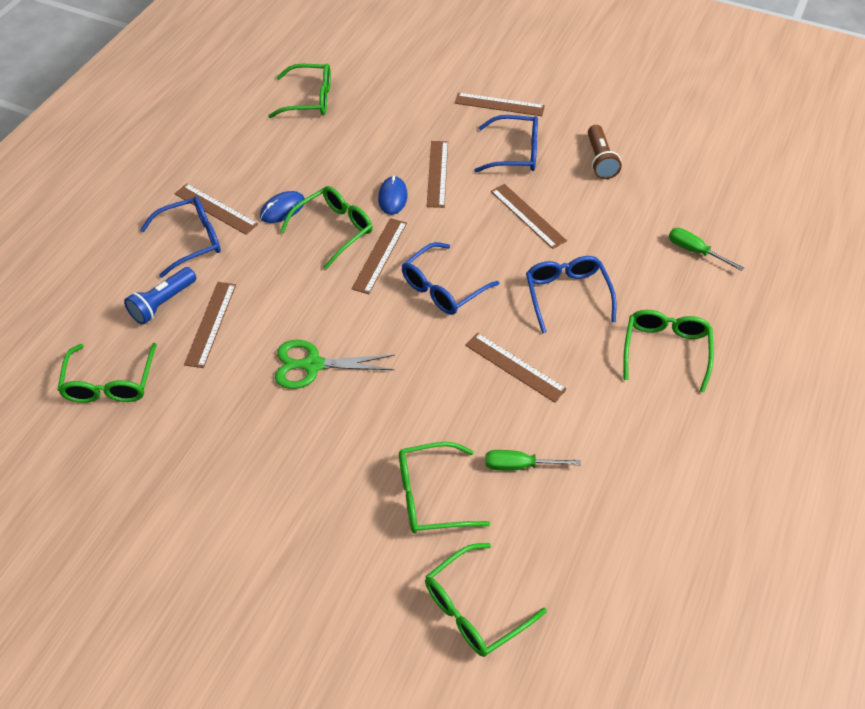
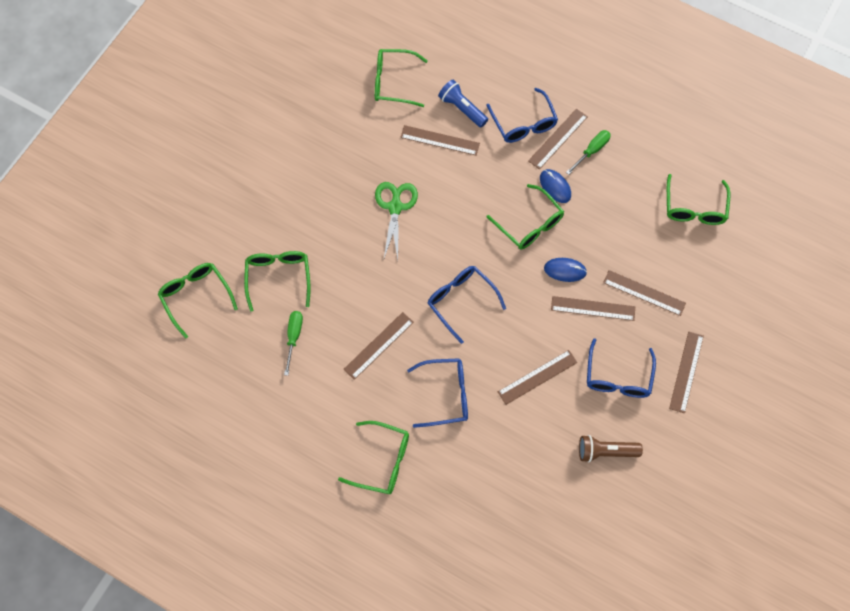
camera: 95 degrees right, 15 degrees up
(380, 255) = (499, 257): brown ruler -> brown ruler (644, 293)
(695, 251) = (486, 511): green screwdriver -> green screwdriver (592, 151)

